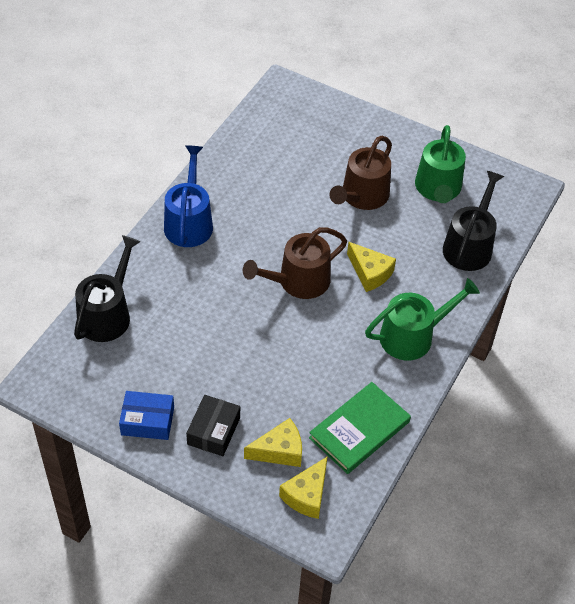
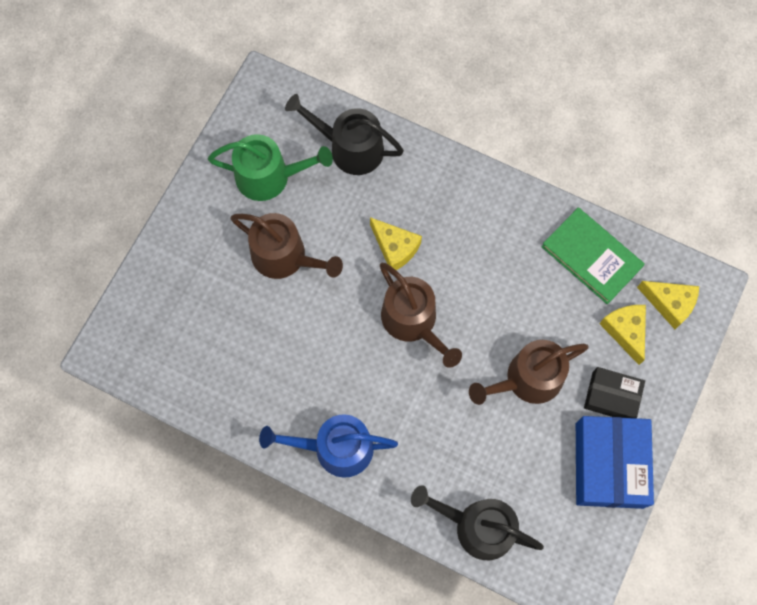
camera: 90 degrees left, 20 degrees up
(147, 421) = (609, 465): blue box -> blue box, size x1.67
(237, 364) = (527, 379): none -> brown watering can
(370, 273) = (395, 248): yellow cheese -> yellow cheese turned 90 degrees clockwise
(412, 336) = (473, 206): green watering can -> none

